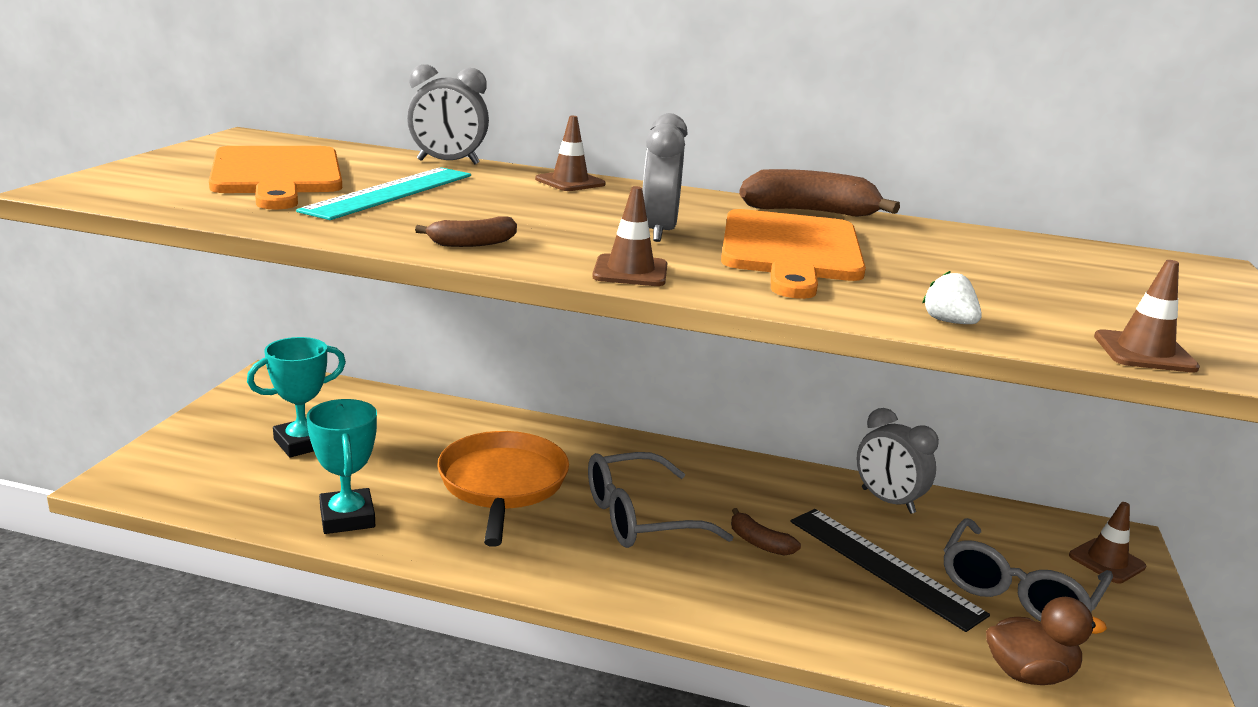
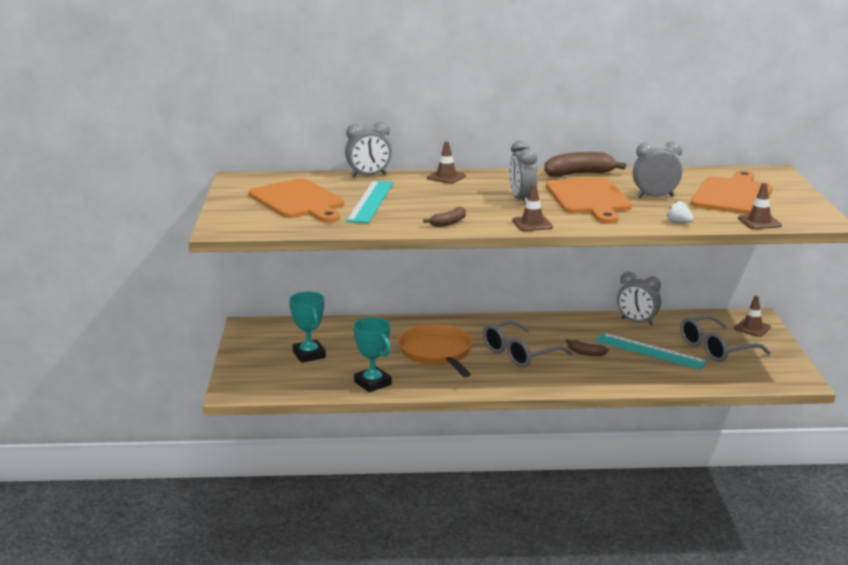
camera: 15 degrees left, 0 degrees up
(302, 443) = (309, 355): turquoise trophy -> turquoise trophy turned 60 degrees counterclockwise
(883, 566) = (650, 351): black ruler -> turquoise ruler
(929, 268) = (655, 197): none -> grey clock
(1017, 591) = (715, 349): grey glasses -> grey glasses turned 45 degrees clockwise
(1028, 673) = (732, 379): brown duck -> none
(1100, 291) = (732, 195): none -> orange cutting board

